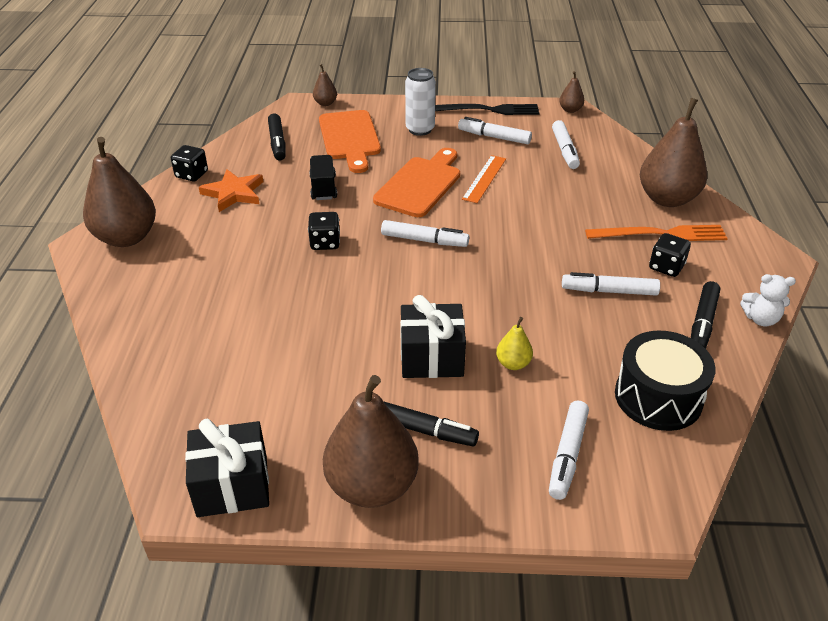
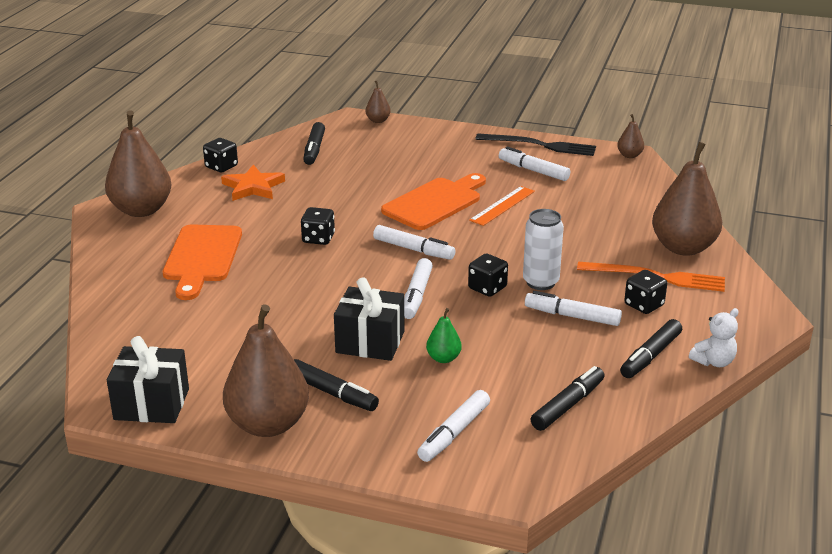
camera: 15 degrees right, 10 degrees down
(323, 188) = (339, 193): black truck -> none
(349, 138) = (386, 154): orange cutting board -> orange cutting board (202, 257)
(420, 129) = (461, 155): white can -> white can (540, 282)
(513, 363) = (443, 358): yellow pear -> green pear
(515, 273) = (487, 288): none -> black dice
(564, 150) = (601, 191): white marker -> white marker (417, 295)
(658, 397) = (567, 405): black drum -> black marker
(760, 319) = (713, 362): white teddy bear -> white teddy bear turned 60 degrees counterclockwise

